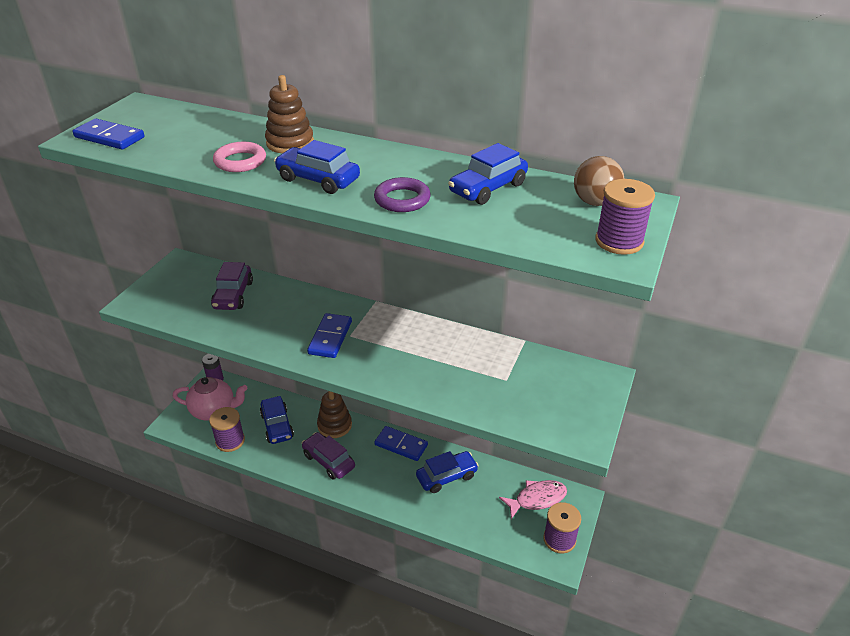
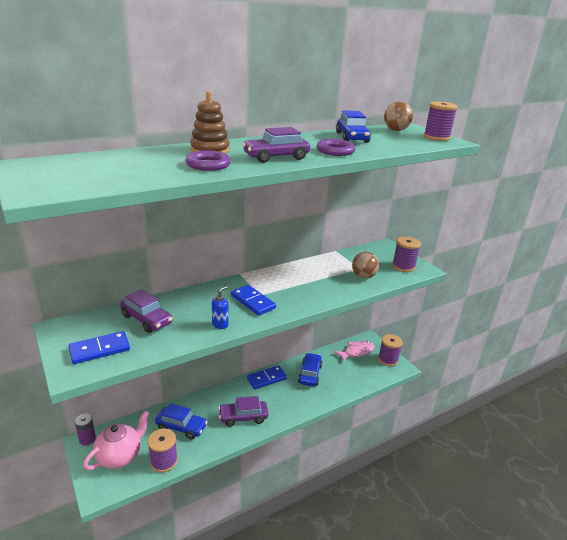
camera: 55 degrees left, 10 degrees down
(109, 137) = (64, 184): blue domino -> blue domino (100, 350)
(240, 161) = (208, 165): pink ring -> purple ring
(268, 339) = (220, 324): none -> blue soap dispenser
(318, 180) = (276, 157): blue car -> purple car
(334, 425) = (216, 398): brown stacking toy -> none
(488, 392) = (363, 276): none -> brown ball
(537, 499) = (356, 352): pink fish -> pink fish turned 45 degrees clockwise
(566, 416) = (403, 266): none -> purple spool

